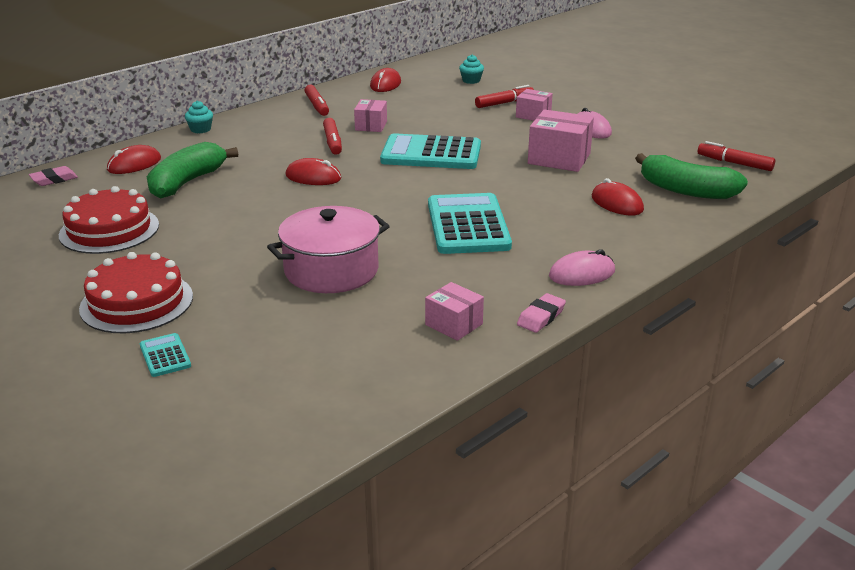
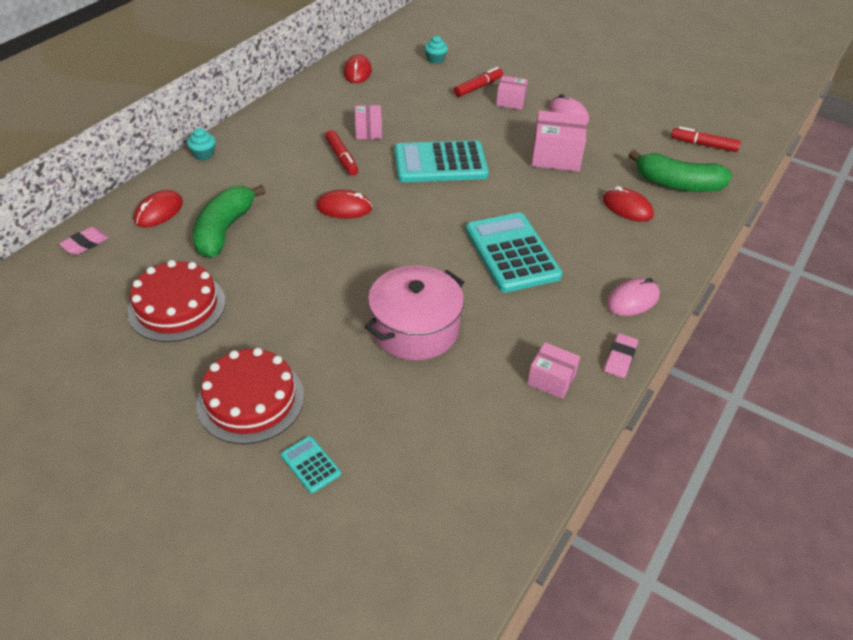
camera: 15 degrees left, 15 degrees up
(317, 106) = (304, 109): red marker -> none

